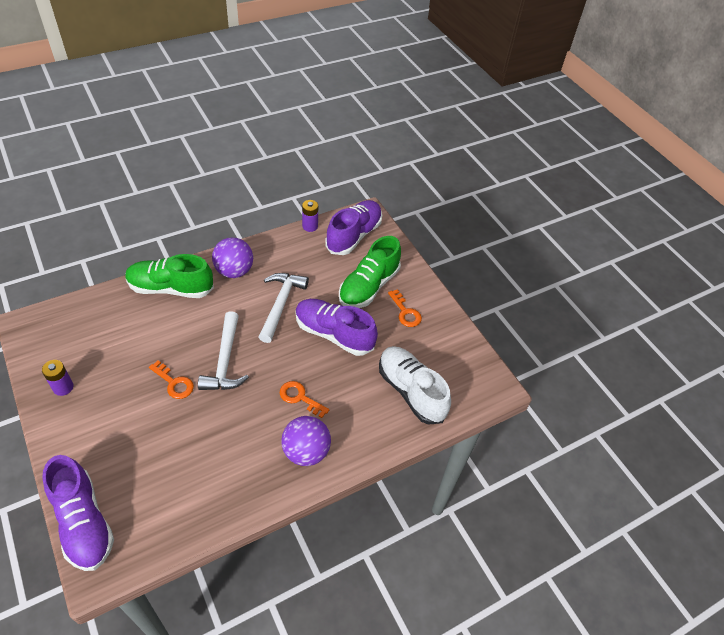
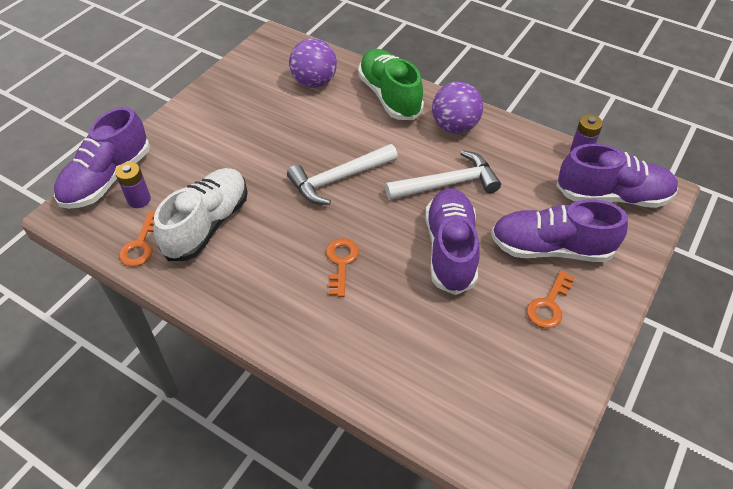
camera: 65 degrees right, 0 degrees up
(63, 387) = (228, 93): purple battery -> purple battery (139, 199)
(174, 383) = (285, 157): orange key -> orange key (141, 245)
(306, 452) = (277, 303): purple ball -> purple ball (314, 82)
(368, 286) = (550, 248): green shoe -> purple shoe
(411, 391) = (434, 369): white shoe -> white shoe (208, 224)

